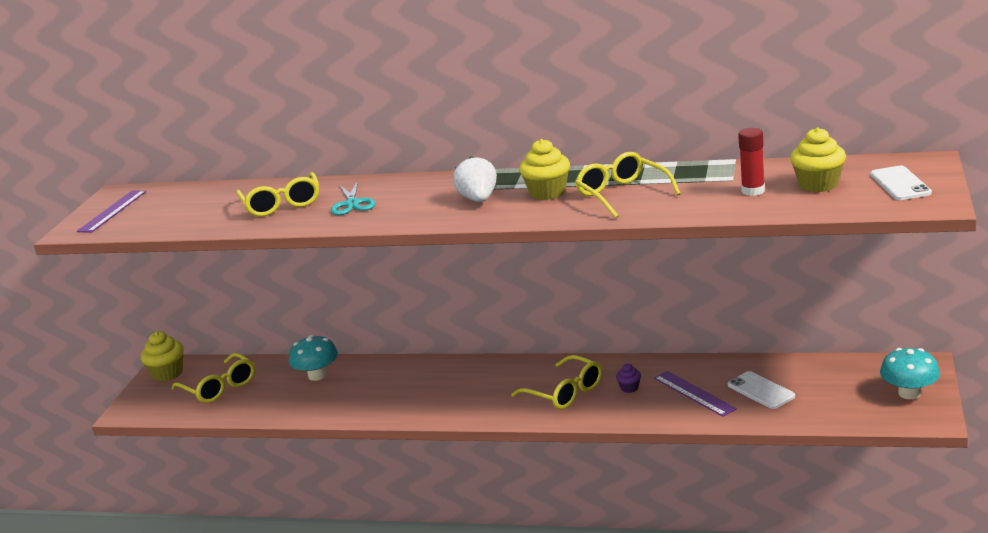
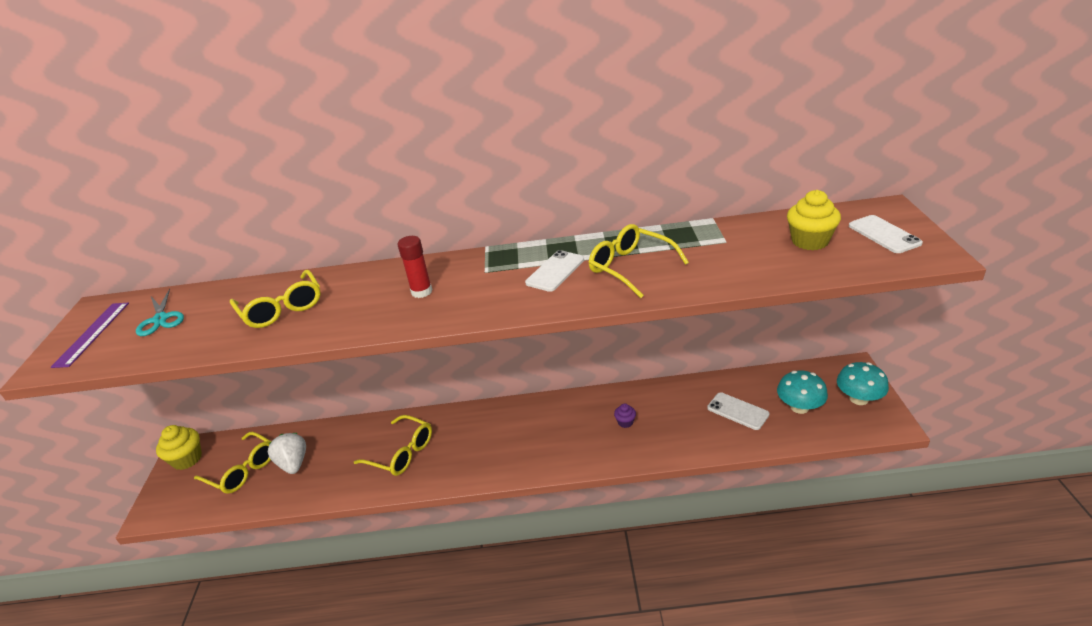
camera: 15 degrees left, 10 degrees up
(317, 375) = (336, 443): turquoise mushroom -> turquoise mushroom (799, 407)
(352, 204) = (358, 301): turquoise scissors -> turquoise scissors (161, 319)
(478, 199) = (489, 285): white strawberry -> white strawberry (293, 464)
(547, 193) = (555, 271): yellow cupcake -> white phone
(565, 392) = (571, 434): yellow glasses -> yellow glasses (402, 453)
(694, 393) = (683, 421): purple ruler -> none
(753, 191) = (754, 253): red glue stick -> red glue stick (421, 292)

